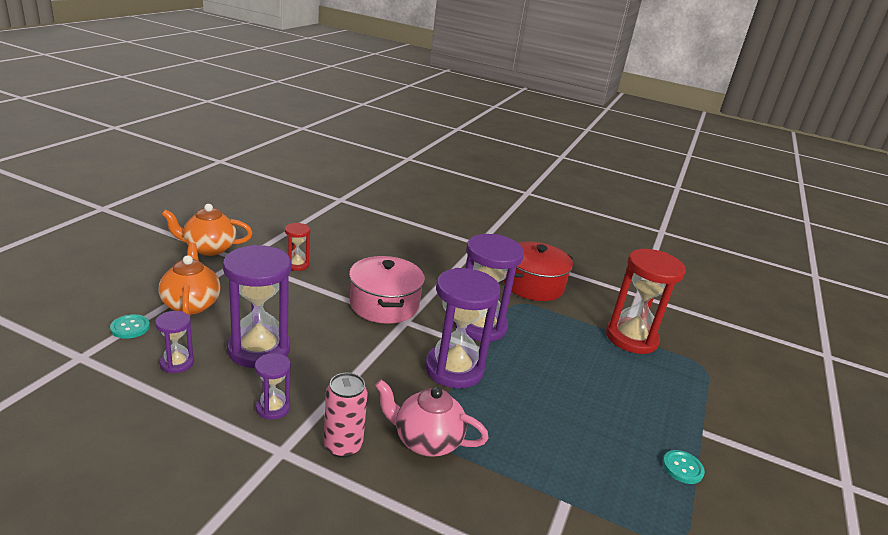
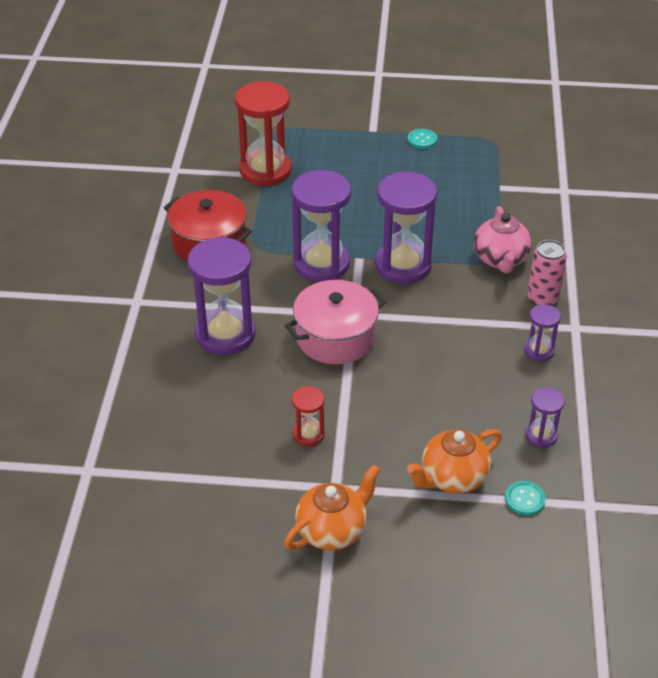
camera: 105 degrees left, 15 degrees up
(209, 248) = (332, 530): orange teapot -> orange teapot turned 105 degrees counterclockwise
(259, 349) = (478, 393): purple hourglass -> purple hourglass (225, 334)

